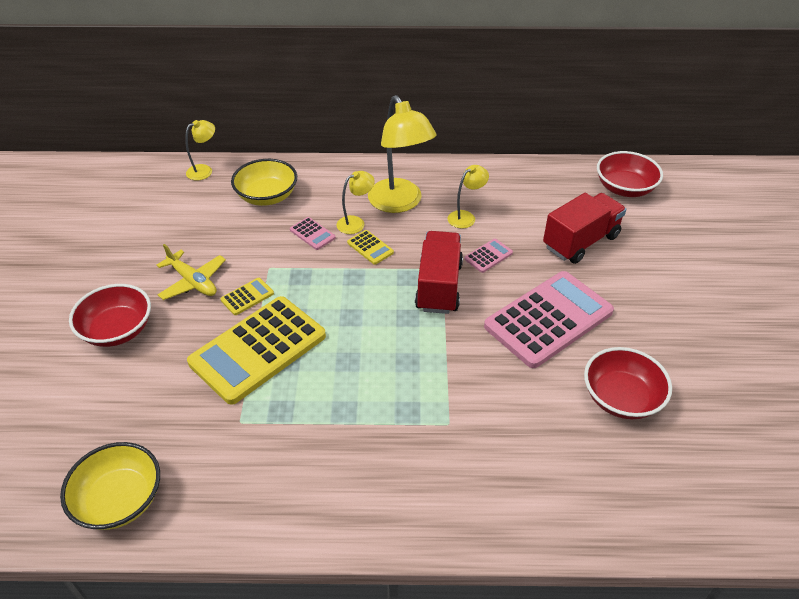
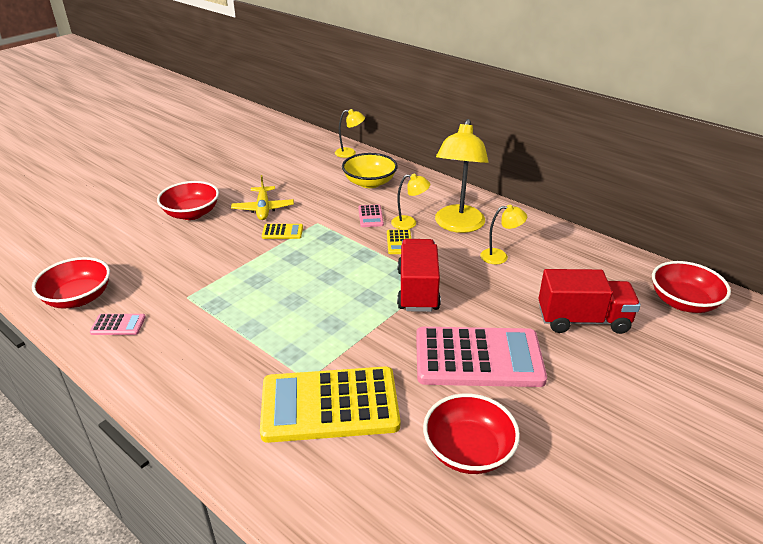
camera: 40 degrees right, 10 degrees down
(120, 500) = (78, 298): yellow bowl -> red bowl
(258, 349) = (249, 264): yellow calculator -> yellow calculator (330, 405)
(439, 286) = (417, 290): red truck -> red truck turned 45 degrees counterclockwise
(488, 256) = (484, 290): pink calculator -> pink calculator (118, 325)

